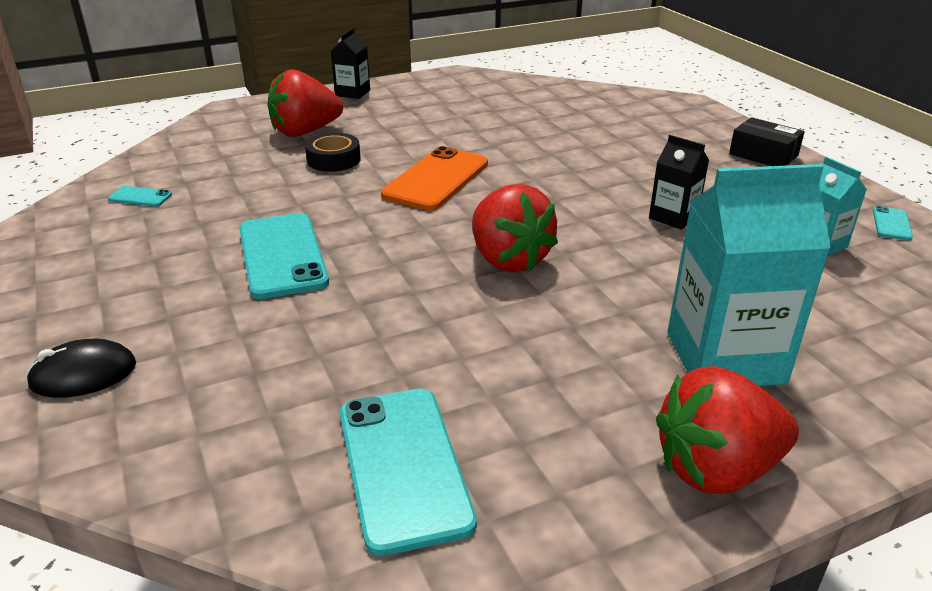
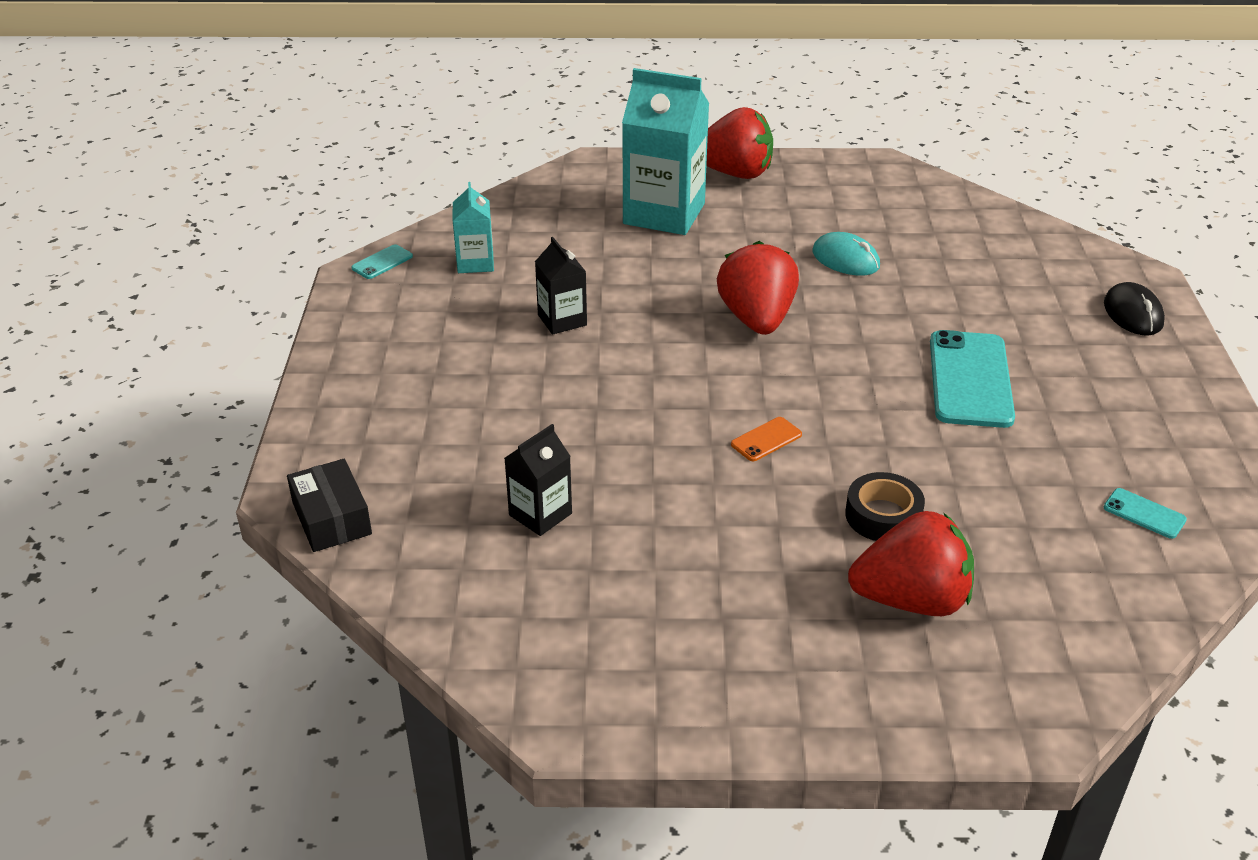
camera: 155 degrees left, 5 degrees up
(83, 374) = (1133, 314): black mouse -> black mouse turned 75 degrees clockwise
(352, 93) = (798, 709): black carton -> black carton (540, 514)
(403, 466) = (911, 214): turquoise phone -> none
(436, 179) = (766, 439): orange phone -> orange phone, size x0.45
(459, 354) = (845, 259): none -> turquoise mouse
(763, 155) = (356, 368): black box -> black box (331, 518)

